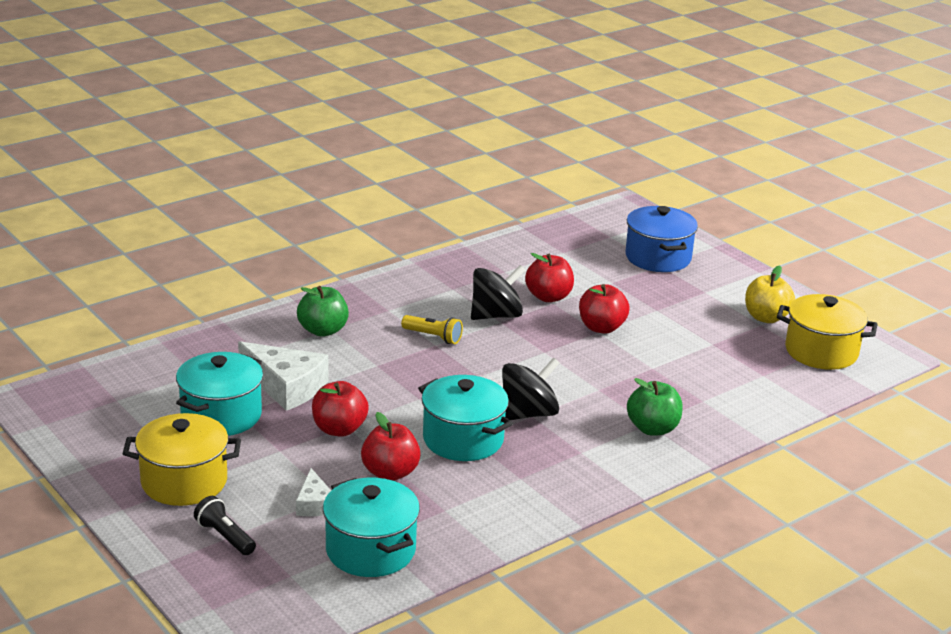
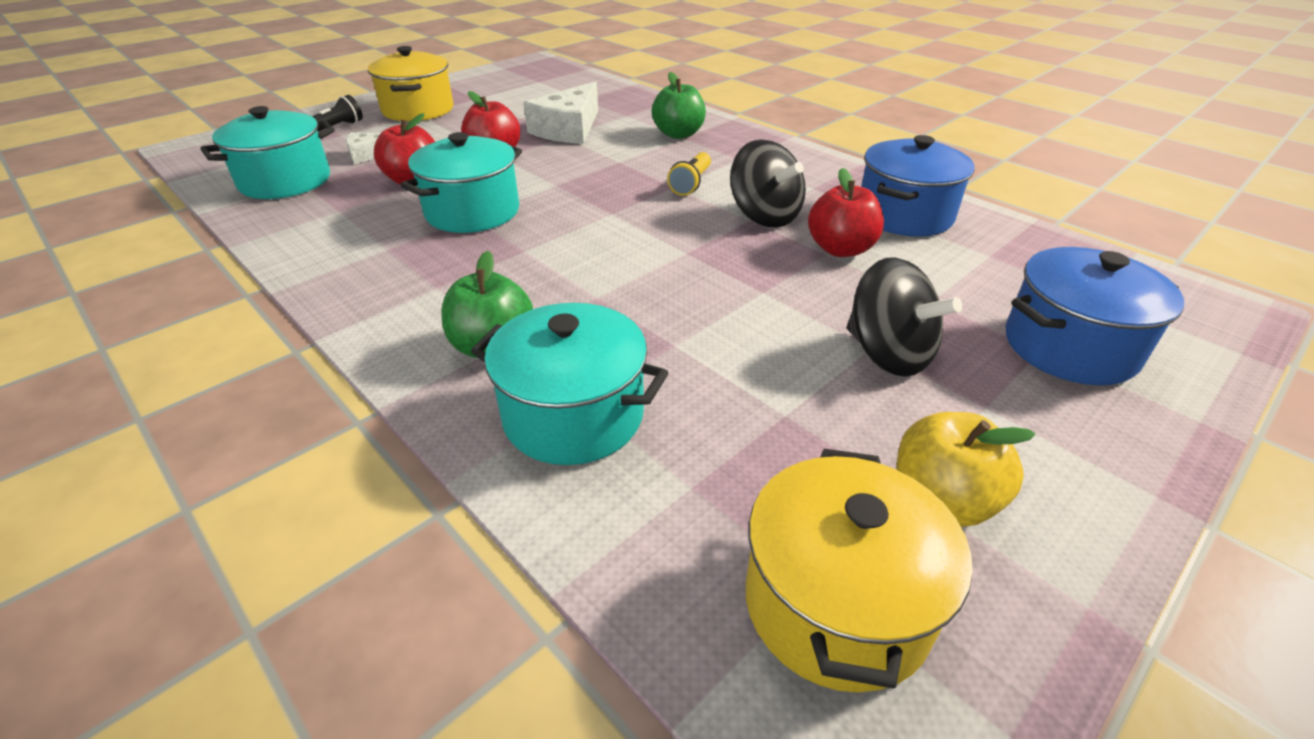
camera: 85 degrees right, 10 degrees up
(221, 415) = (517, 112): turquoise pot -> turquoise pot (573, 415)
(505, 265) = (904, 215): none -> blue pot
(528, 414) = (529, 247): black spinning top -> black spinning top (888, 354)
(601, 328) = (777, 294): red apple -> none

